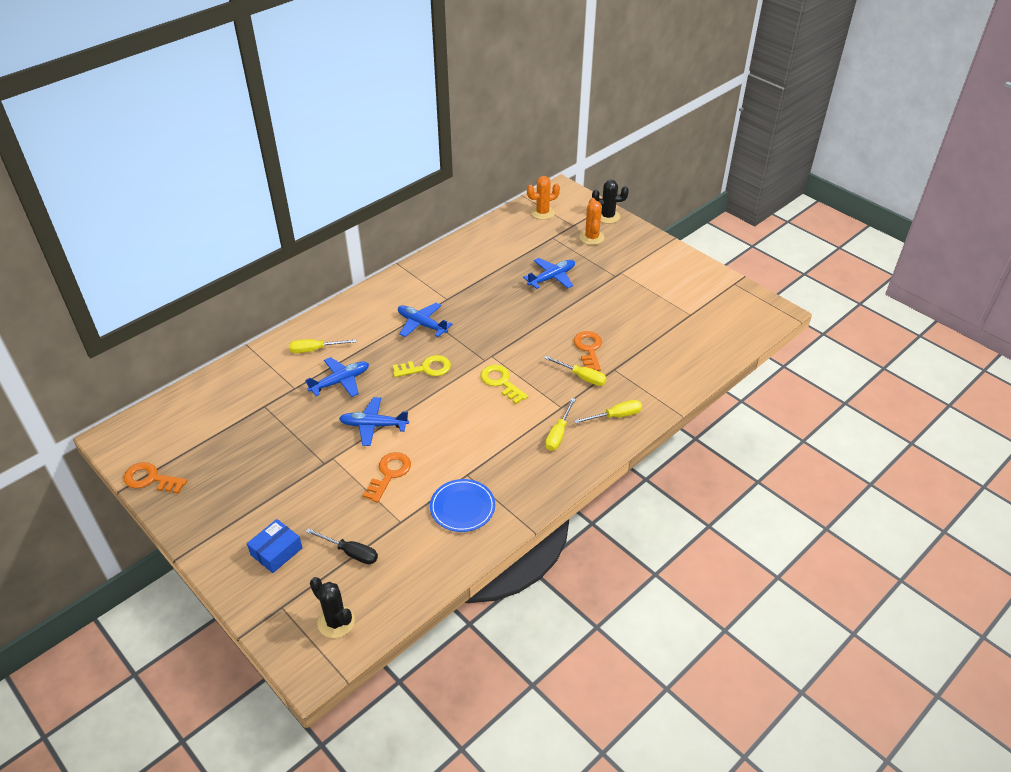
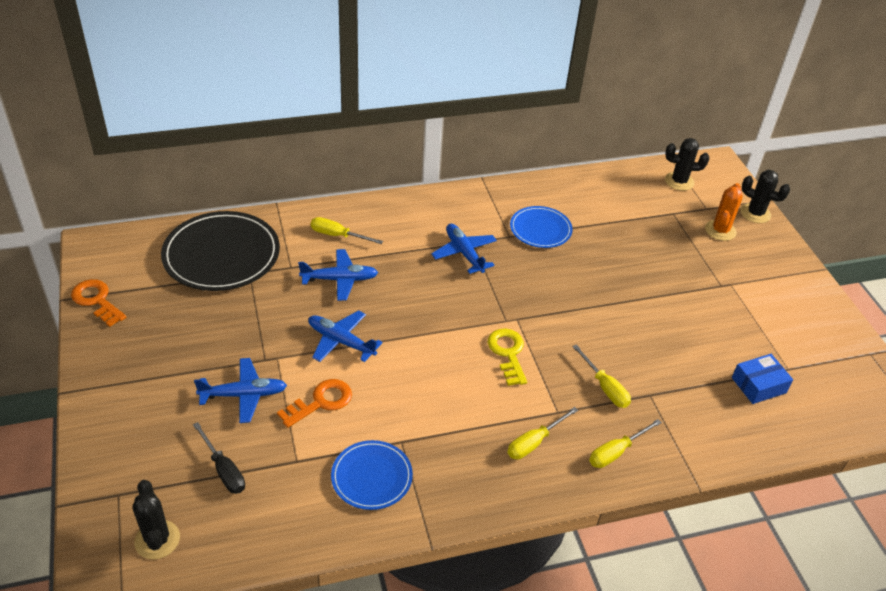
camera: 25 degrees right, 0 degrees up
(230, 401) = (221, 255): none -> black plate
(276, 551) = (155, 432): blue box -> blue box (758, 385)
(426, 368) = (437, 303): yellow key -> none
(466, 285) = (540, 229): none -> blue plate
(542, 213) = (679, 181): orange cactus -> black cactus
(552, 278) = (643, 258): blue plane -> blue plane (244, 395)
(588, 349) = (634, 358): orange key -> none
(616, 416) = (616, 452): yellow screwdriver -> yellow screwdriver turned 135 degrees clockwise

